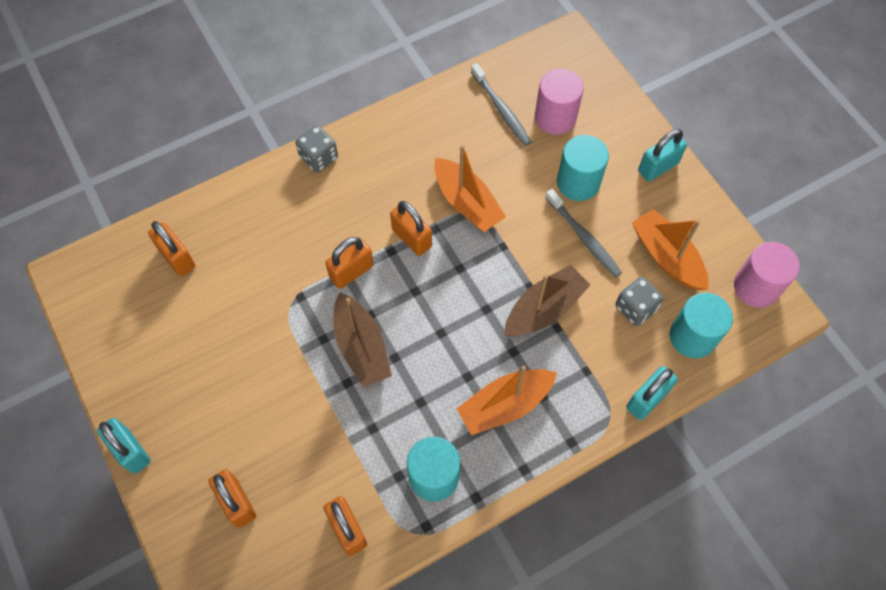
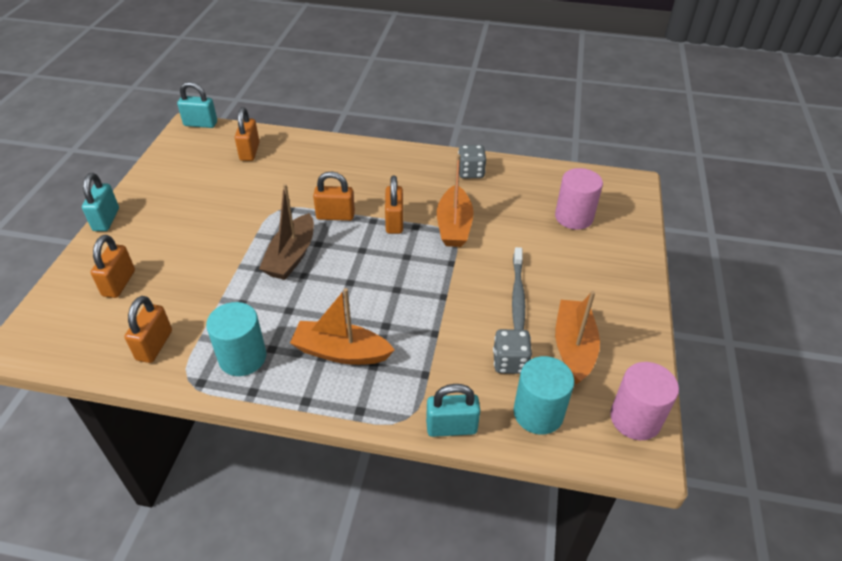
camera: 40 degrees right, 20 degrees down
(319, 157) = (387, 152): grey dice -> grey dice (470, 172)
(501, 110) = (537, 193): grey toothbrush -> none
(544, 309) = (437, 316): brown boat -> none
(578, 182) = (550, 261): turquoise cylinder -> none
(658, 167) = (627, 289): turquoise padlock -> turquoise padlock (200, 124)

